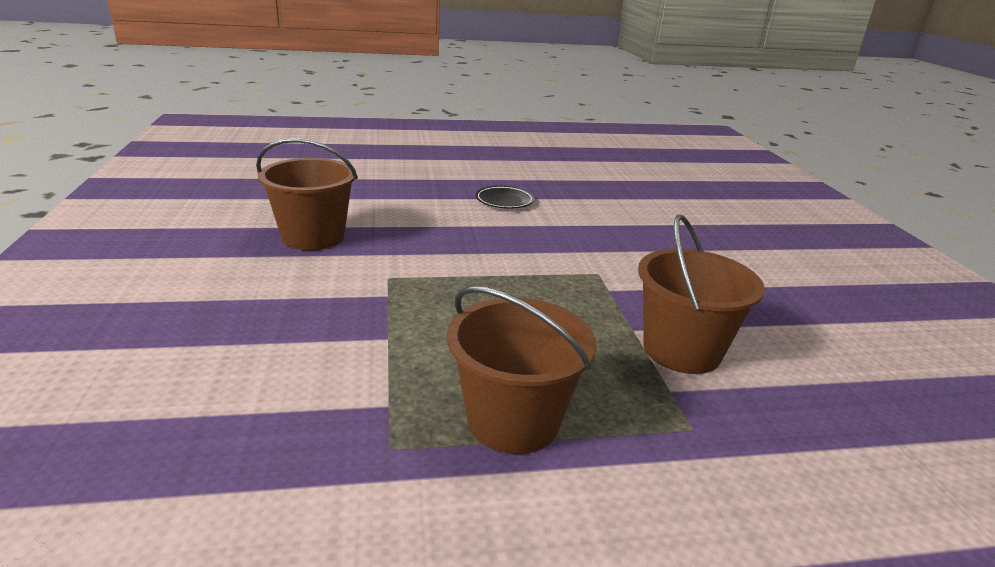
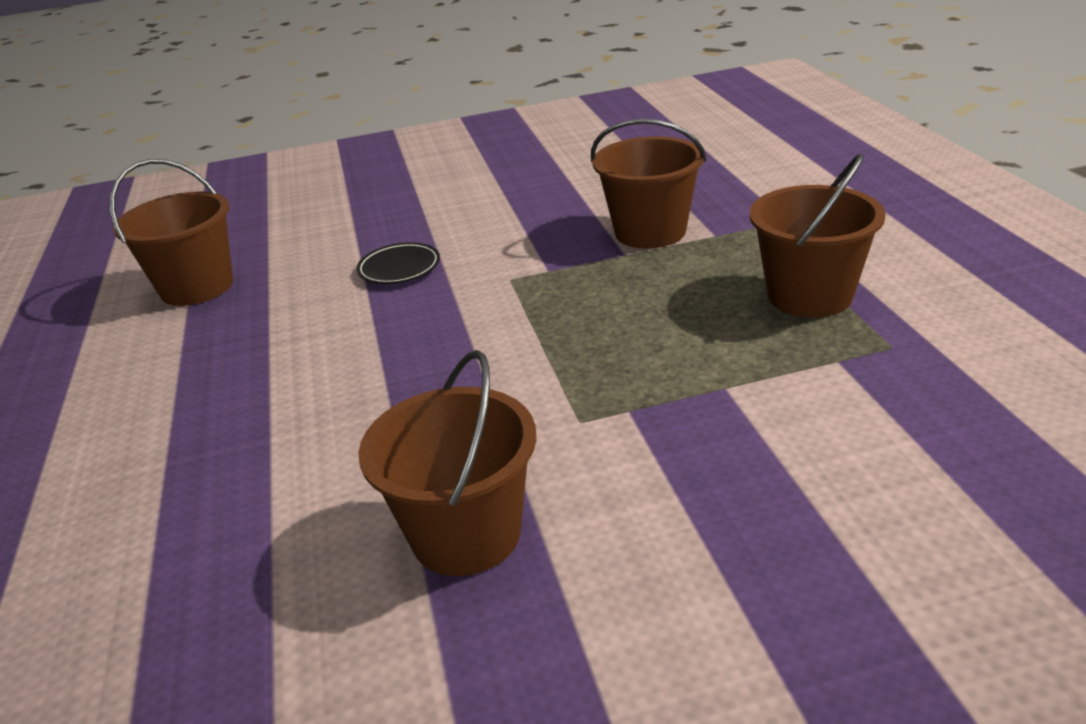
camera: 90 degrees left, 5 degrees up
(504, 201) = (283, 368): black plate -> black plate (399, 268)
(613, 181) = (197, 287): none -> brown bucket

